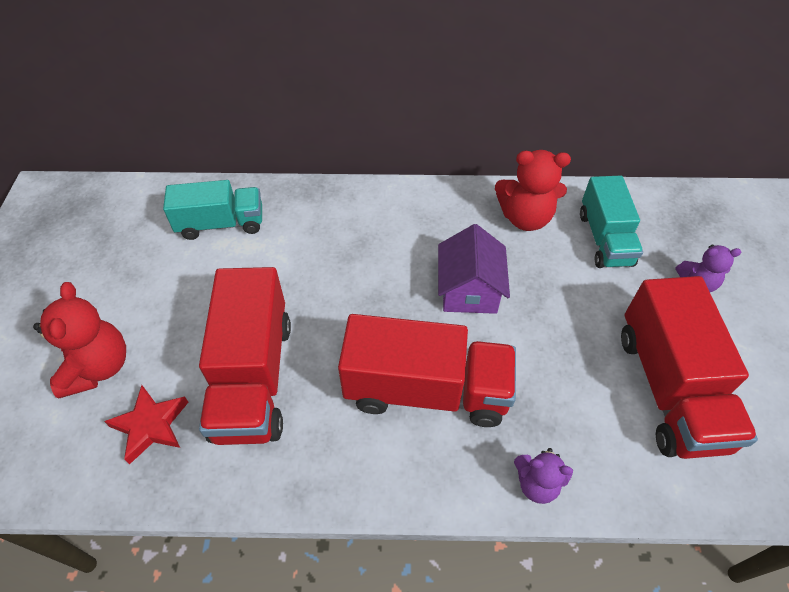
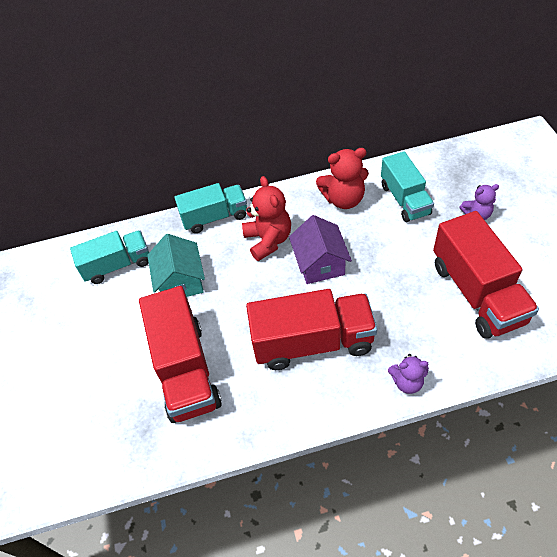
camera: 10 degrees left, 0 degrees up
(98, 367) = (66, 396): red teddy bear -> red teddy bear (268, 240)
(150, 425) = (123, 425): red star -> none
(288, 264) = (181, 281): none -> turquoise house
(357, 198) = (215, 217): none -> turquoise truck

